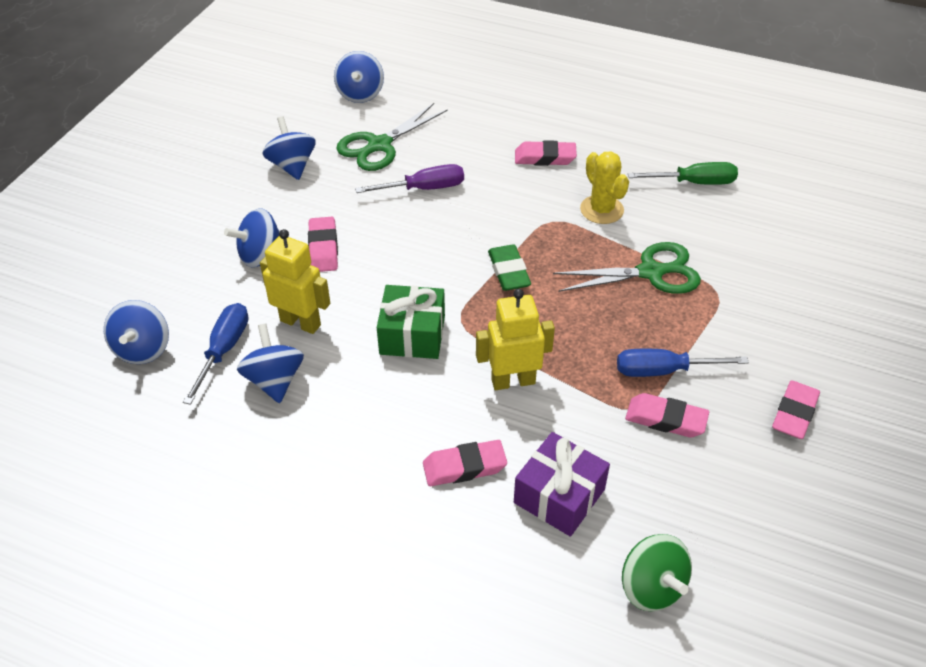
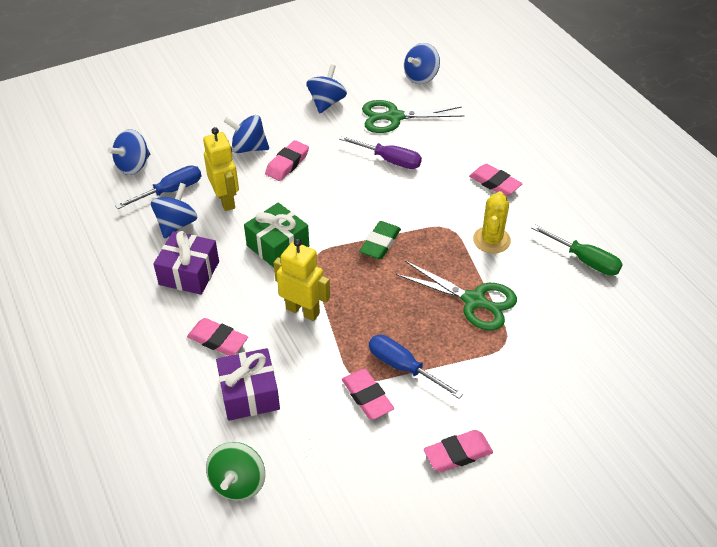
camera: 40 degrees right, 0 degrees up
(351, 421) = (189, 273): none -> purple gift

